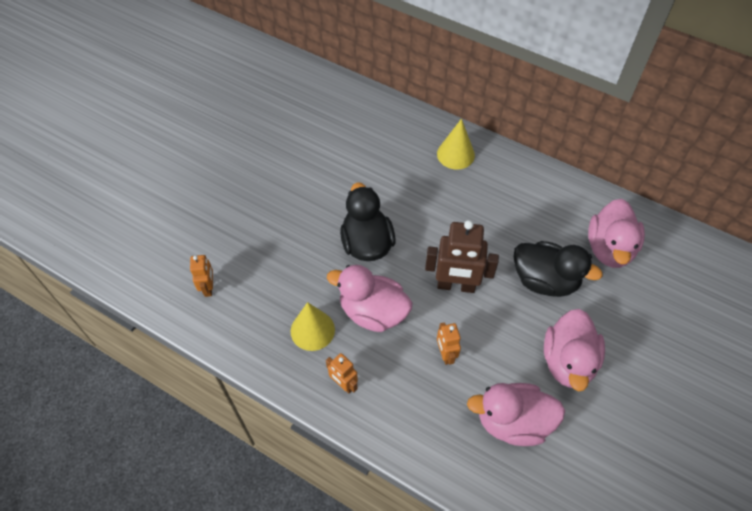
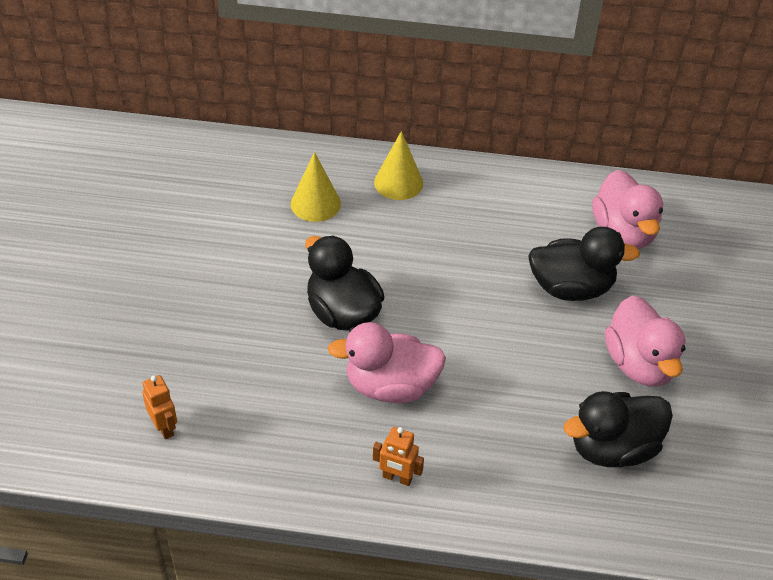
camera: 25 degrees left, 10 degrees down
(312, 330) = (326, 431): yellow cone -> yellow cone (315, 203)
(445, 354) = (500, 403): orange robot -> none
(456, 286) = (474, 325): brown robot -> none
(512, 422) = (612, 448): pink duck -> black duck

